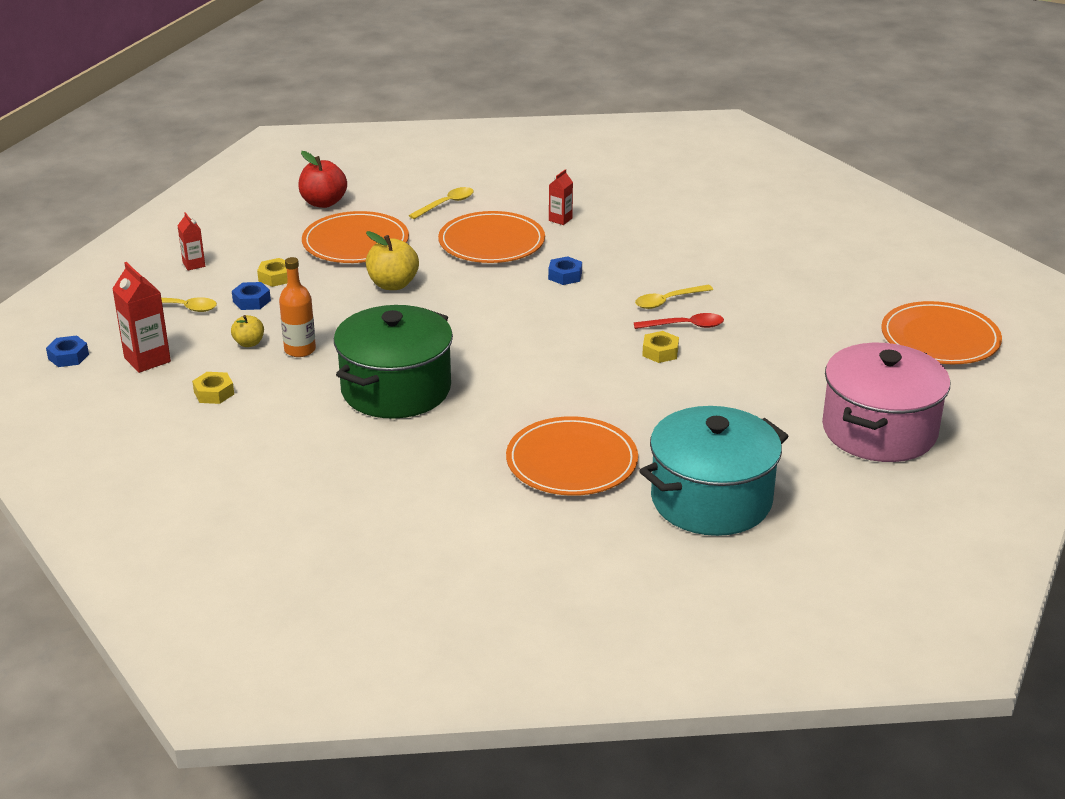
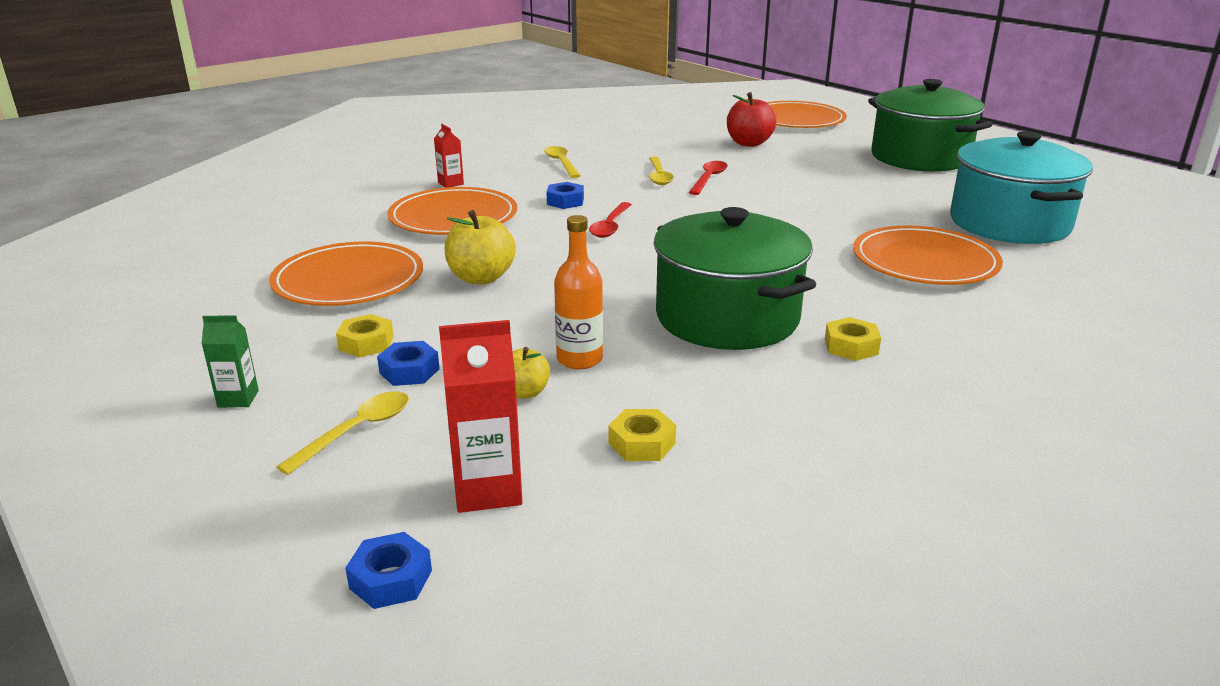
camera: 65 degrees left, 5 degrees down
(194, 264) = (238, 399): red carton -> green carton
(323, 203) = (215, 280): red apple -> red apple (749, 143)
(446, 204) = (336, 221): yellow spoon -> yellow spoon (561, 163)
(528, 307) = (610, 226): none -> red spoon
(660, 352) = (747, 195): yellow nut -> yellow nut (851, 346)
(879, 431) = (920, 157): pink pot -> green pot

